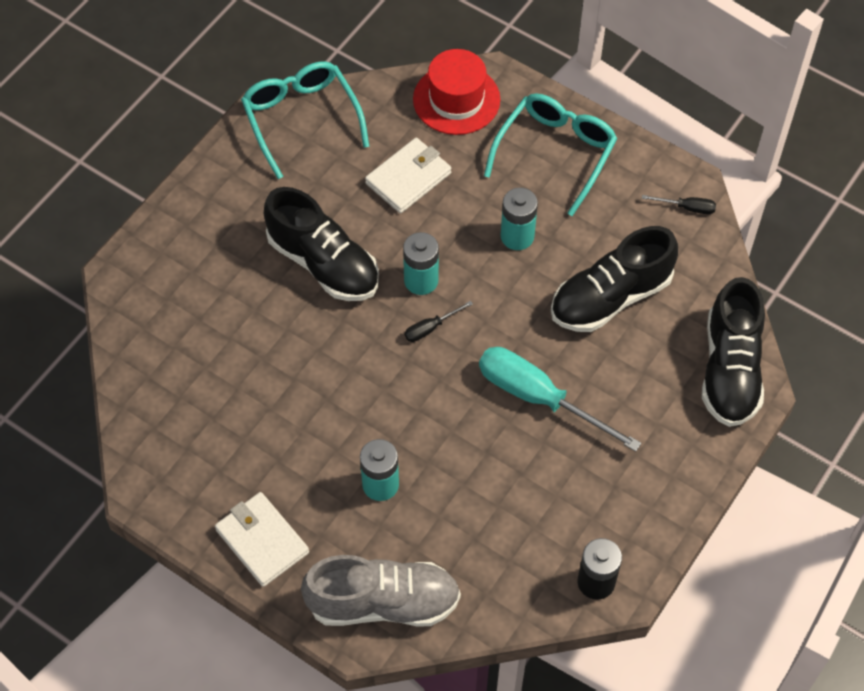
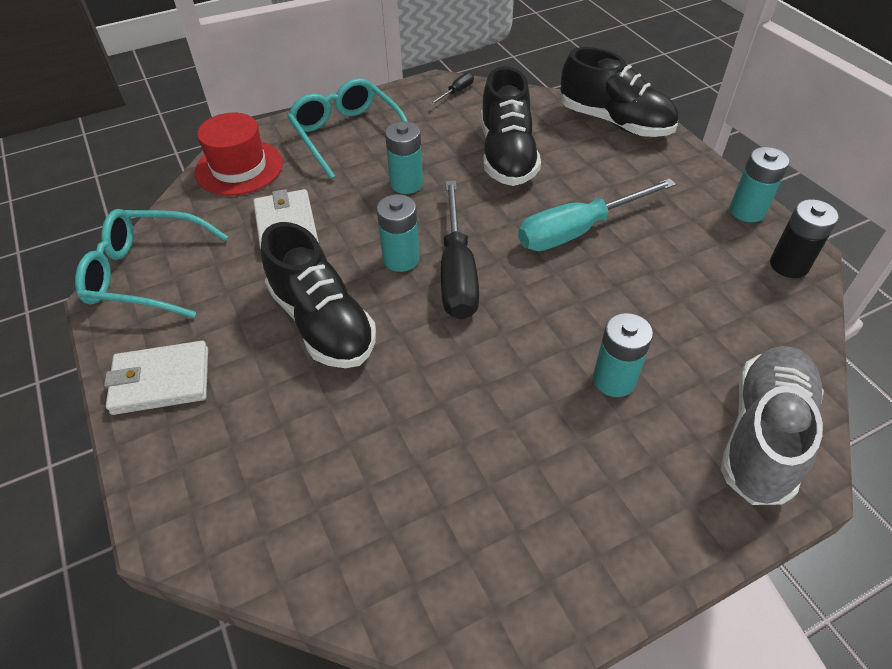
camera: 60 degrees left, 10 degrees down
(262, 541) = (638, 524): white wallet -> white wallet (161, 381)
(323, 263) = (322, 322): black shoe -> black shoe turned 75 degrees clockwise
(430, 328) = (457, 272): black screwdriver -> black screwdriver, size x2.29
(655, 529) = (747, 211): none -> turquoise battery

